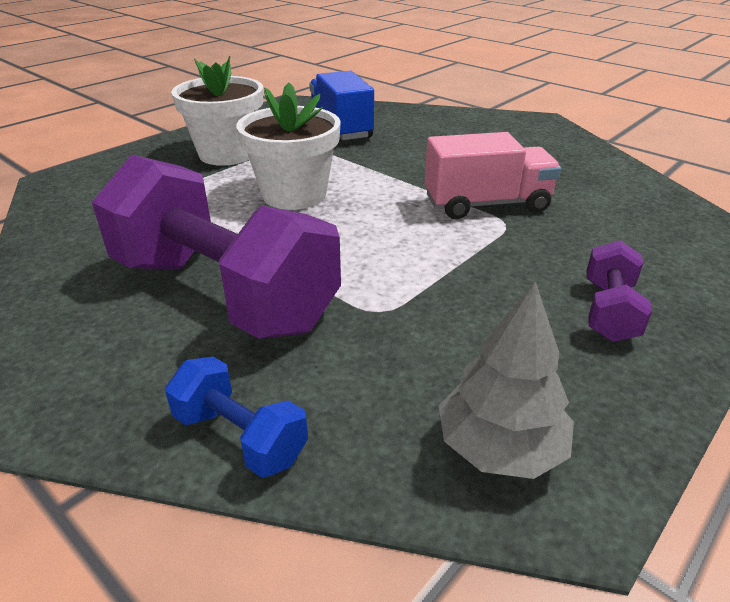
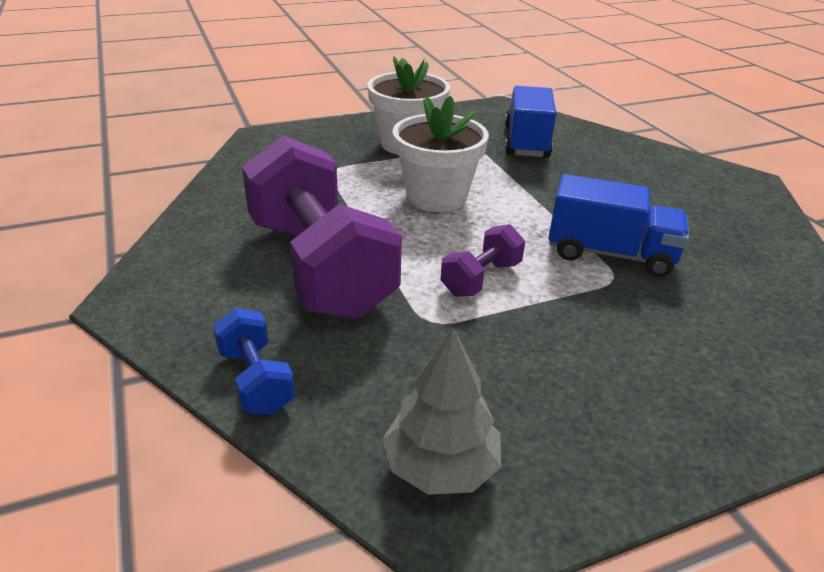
camera: 25 degrees right, 0 degrees up
(486, 204) = (610, 254): pink truck -> blue truck
(609, 311) = (644, 393): purple dumbbell -> purple dumbbell (481, 278)

